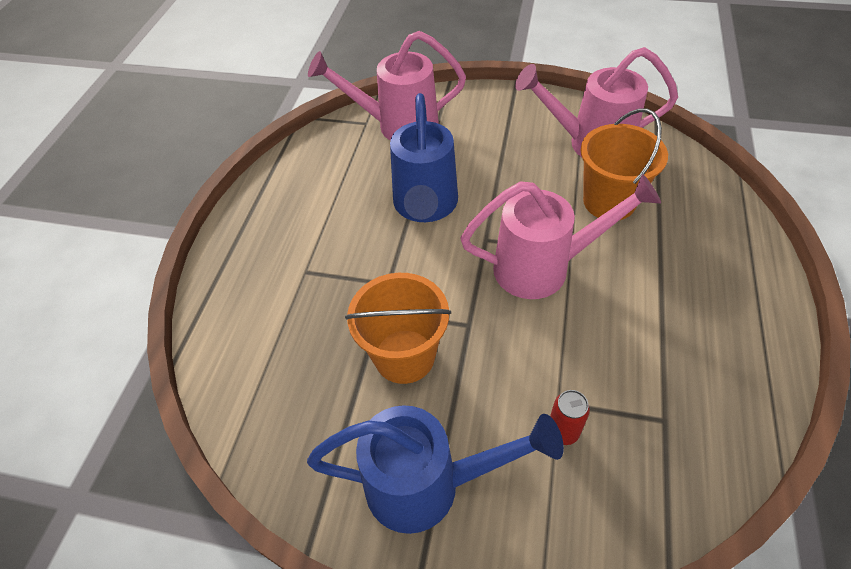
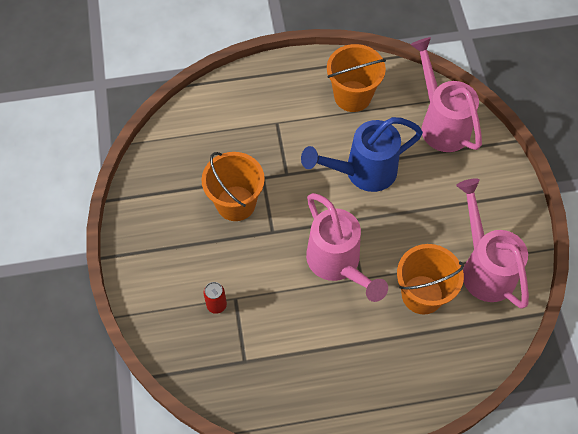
camera: 65 degrees right, 10 degrees up
(316, 187) = (352, 96): none -> orange bucket
(428, 485) = (160, 244): blue watering can -> none

